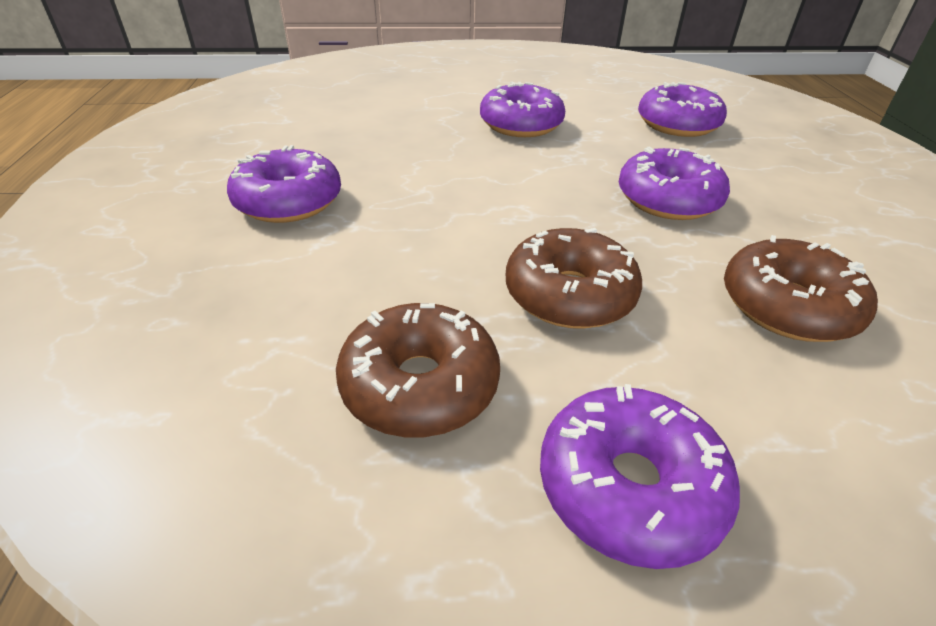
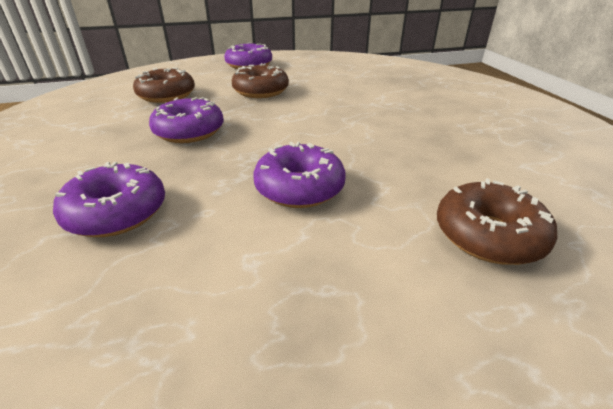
camera: 170 degrees right, 5 degrees down
(289, 201) = (421, 109): purple donut -> none
(420, 385) = (310, 72): brown donut -> brown donut (488, 235)

